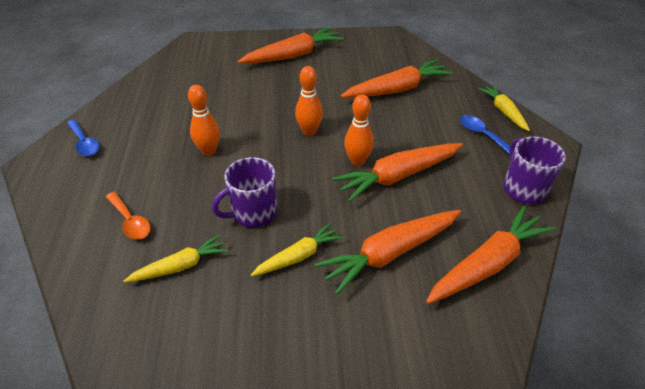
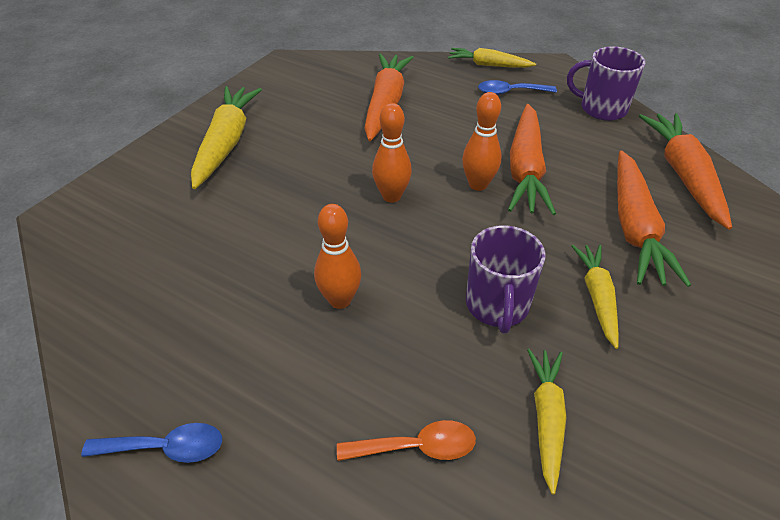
camera: 55 degrees left, 0 degrees up
(293, 55) = (226, 143): orange carrot -> yellow carrot

